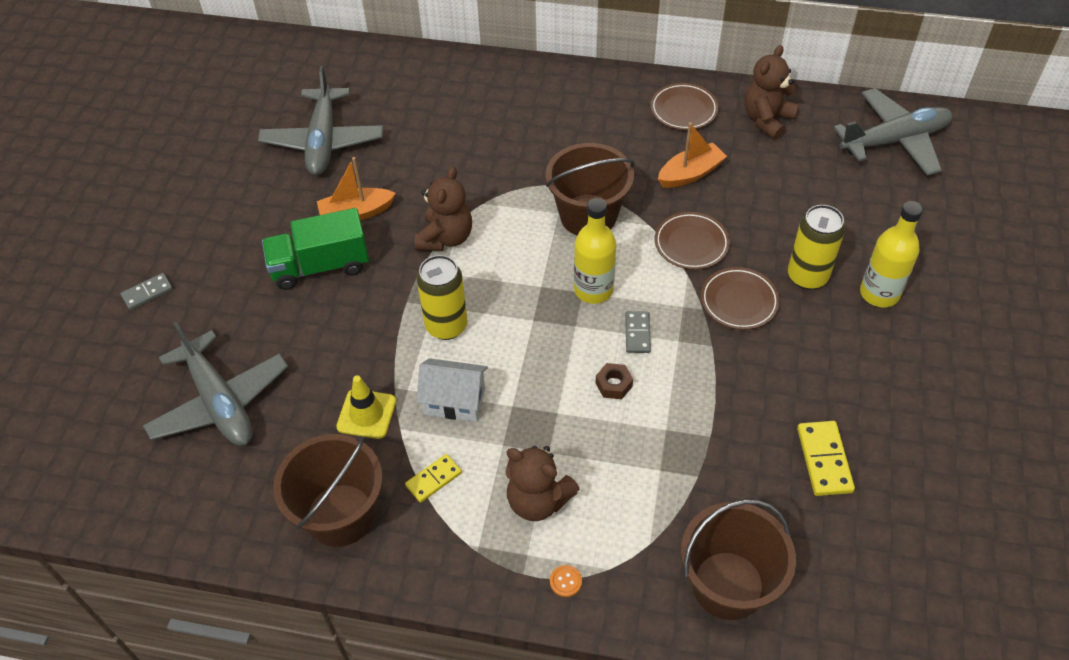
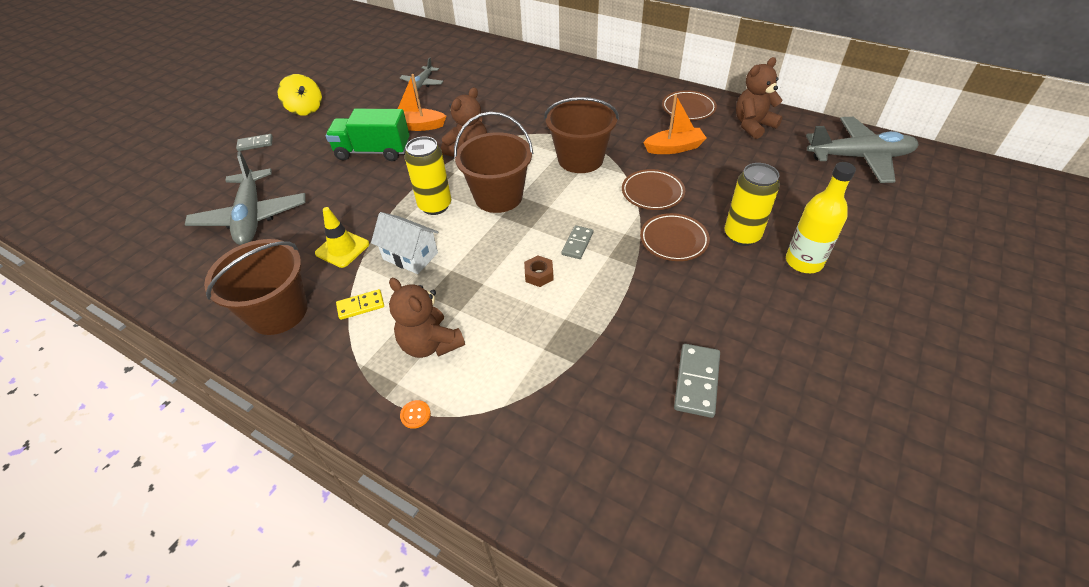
camera: 20 degrees right, 5 degrees down
(181, 220) = (305, 109): none -> yellow spinning top
(323, 141) = (422, 83): grey plane -> grey plane, size x0.52
(593, 290) = (558, 207): yellow bottle -> none
(728, 585) = (555, 464): brown bucket -> brown bucket (498, 197)
(824, 460) = (696, 381): yellow domino -> grey domino

